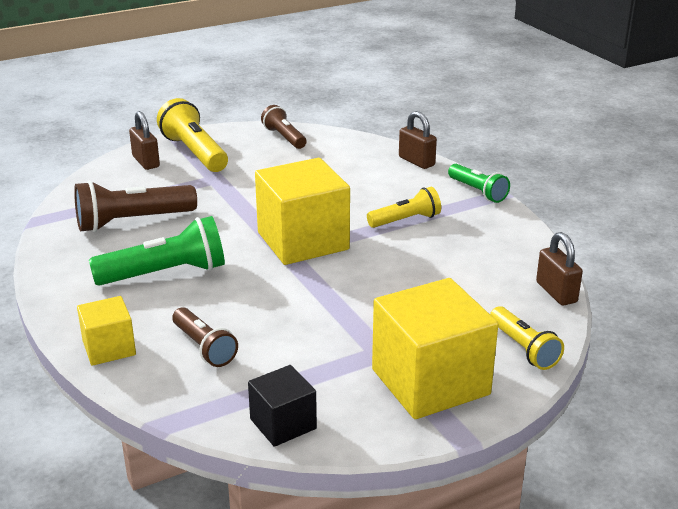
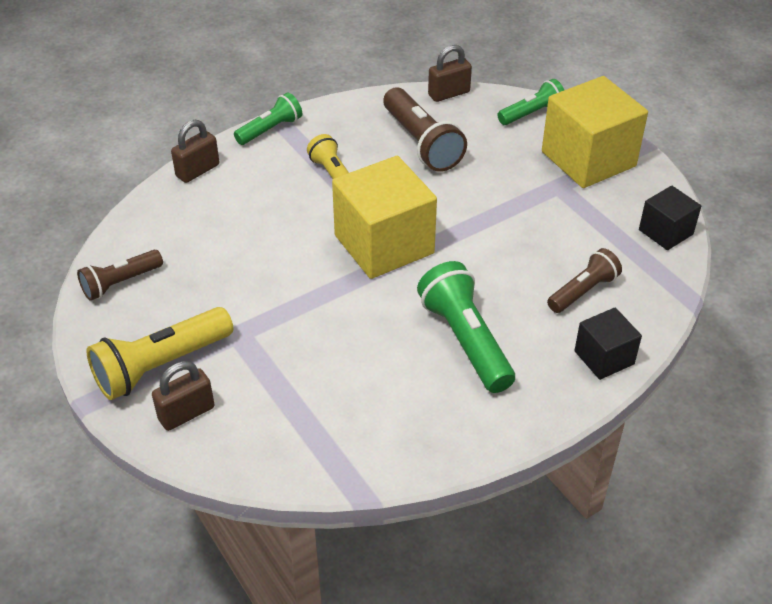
camera: 95 degrees left, 15 degrees up
(109, 348) = (604, 357): yellow cube -> black cube
(132, 222) = (356, 392): brown flashlight -> brown flashlight (422, 143)
(524, 348) = (532, 113): yellow flashlight -> green flashlight

